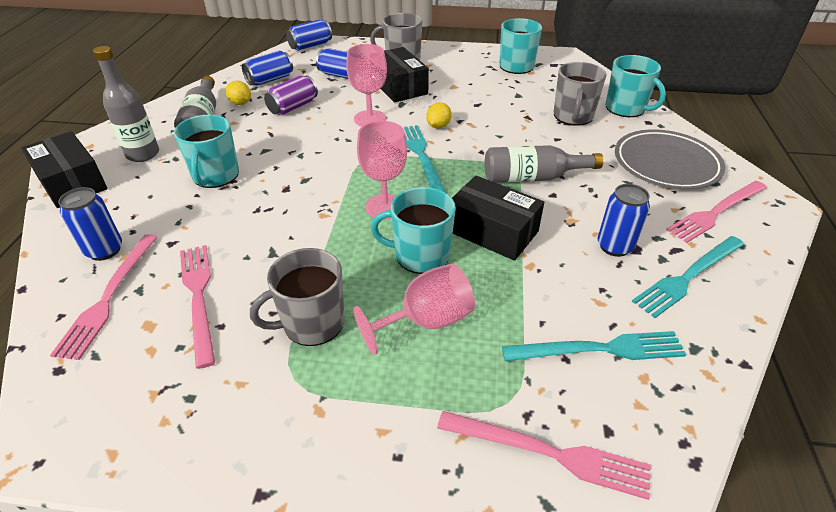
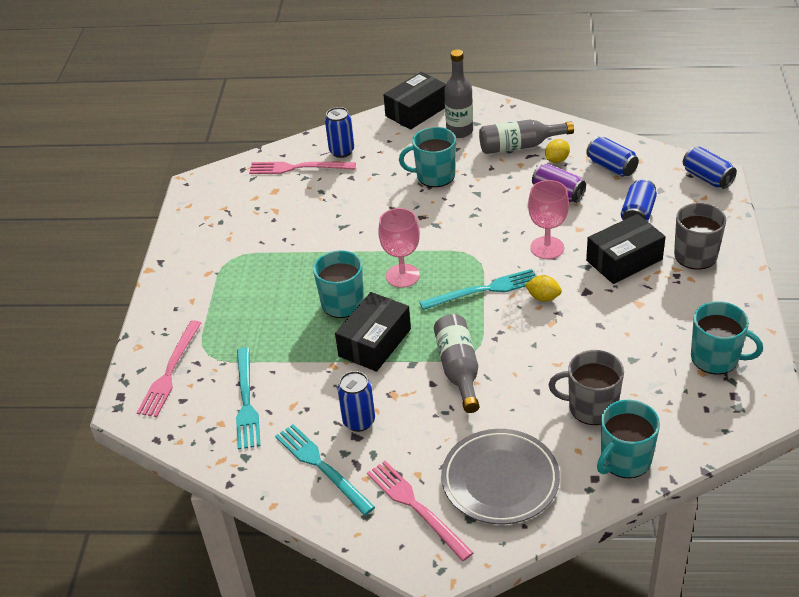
camera: 90 degrees right, 0 degrees up
(198, 297) = (298, 204): pink fork -> none
(312, 323) = (274, 258): grey mug -> none
(426, 321) = (274, 311): pink goblet -> none

